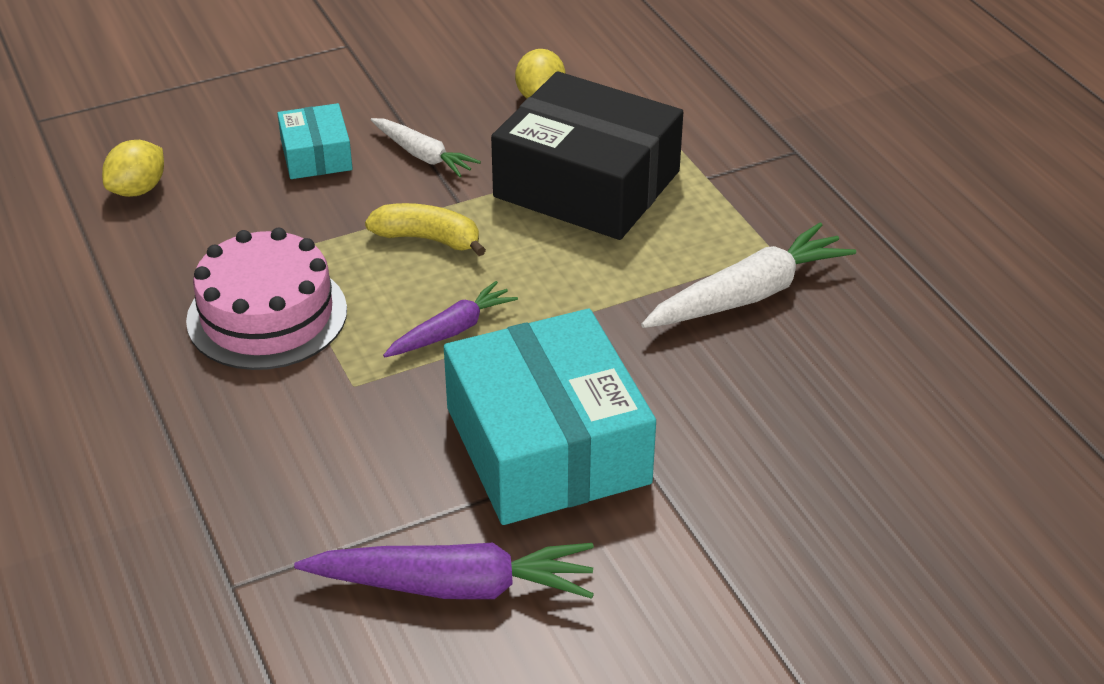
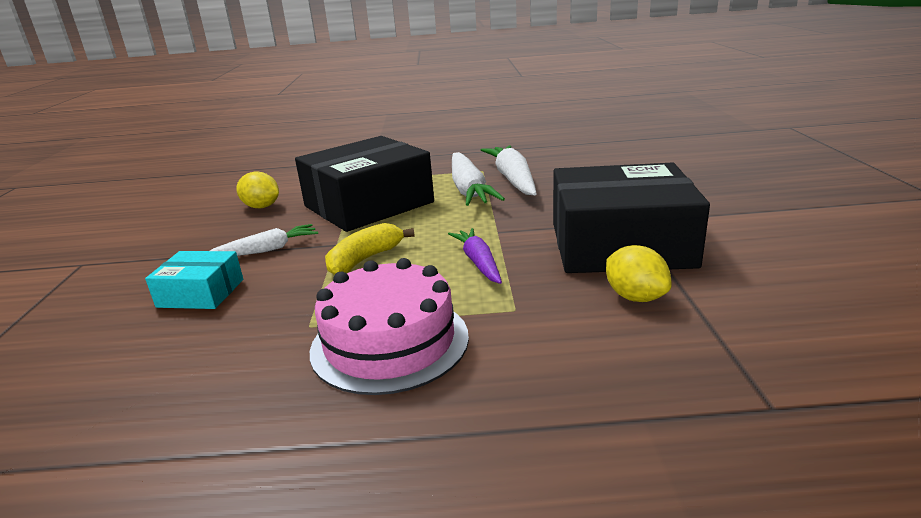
camera: 65 degrees left, 15 degrees down
(138, 190) = (99, 405): yellow lemon -> yellow lemon (635, 297)
(454, 586) = (766, 293): purple carrot -> none
(547, 445) = (620, 244): turquoise box -> black box
(683, 260) = (468, 189): none -> white carrot

